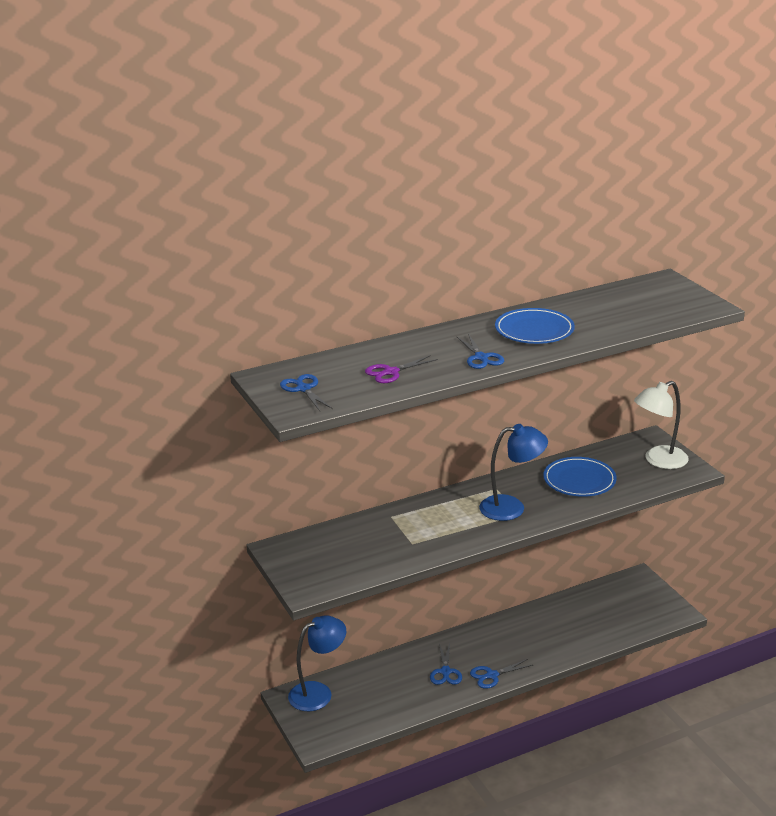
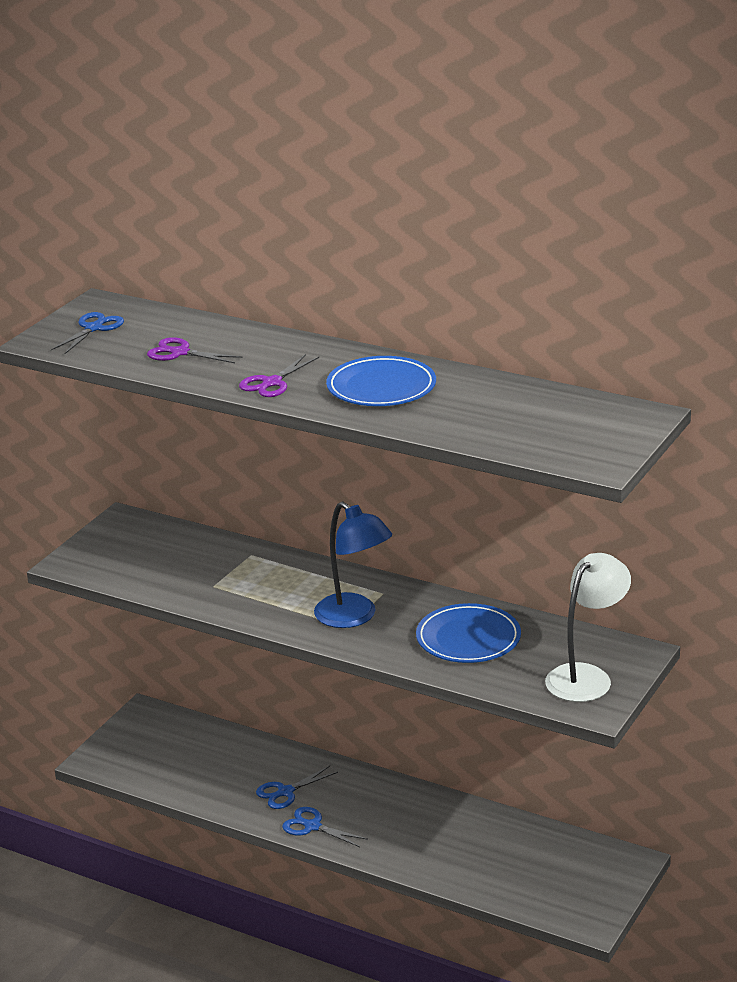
camera: 55 degrees right, 0 degrees up
(318, 693) = (168, 727): blue lamp -> none
(481, 357) = (272, 383): blue scissors -> purple scissors
(659, 461) = (586, 676): white lamp -> white lamp turned 105 degrees clockwise

